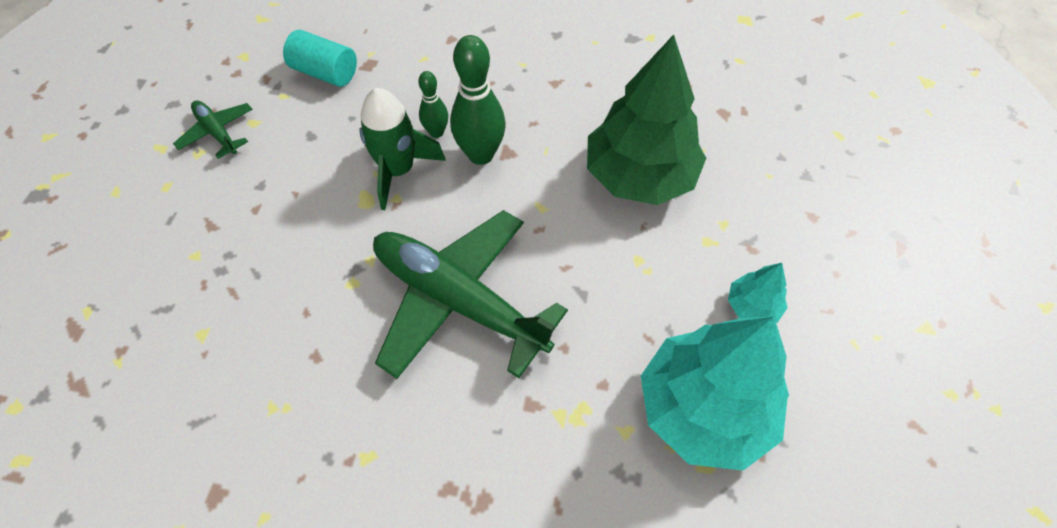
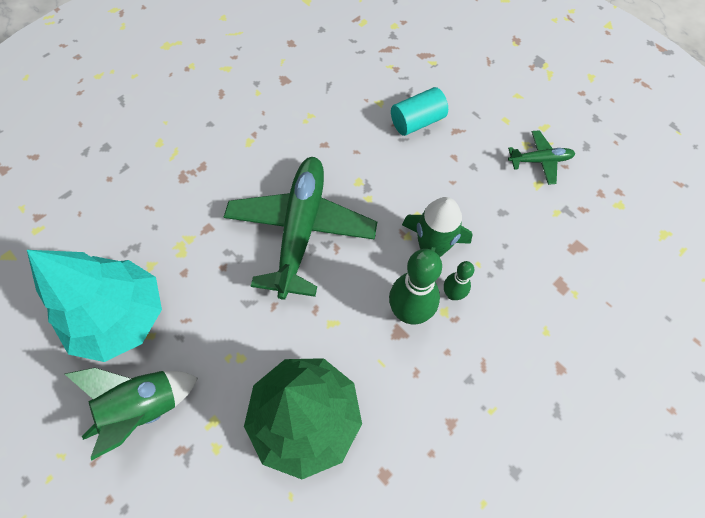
camera: 125 degrees right, 5 degrees up
(325, 72) = (568, 250): turquoise cylinder -> turquoise cylinder (417, 122)
(458, 300) = (301, 229): green plane -> green plane turned 60 degrees counterclockwise
(752, 306) = (144, 407): turquoise tree -> green rocket

